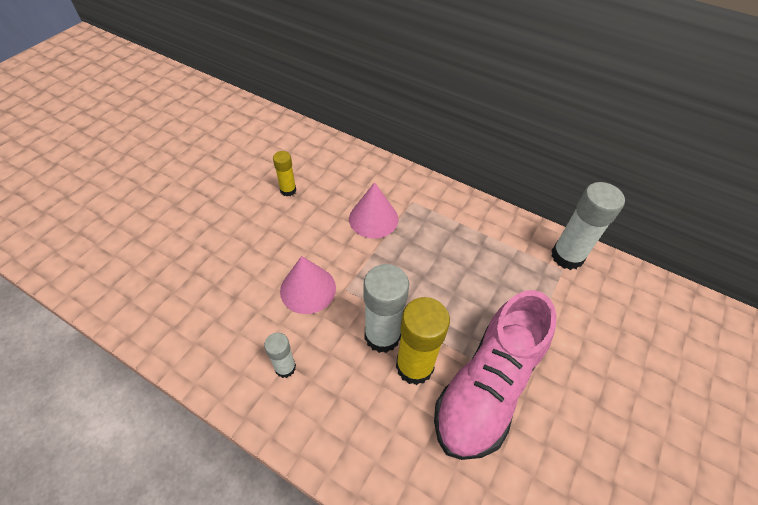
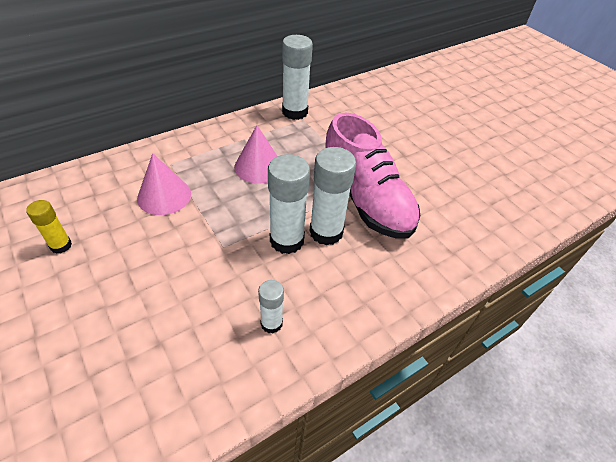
camera: 65 degrees left, 5 degrees down
(308, 289) = (200, 274): pink cone -> pink cone (258, 166)
(414, 366) = (326, 232): yellow glue stick -> white glue stick

